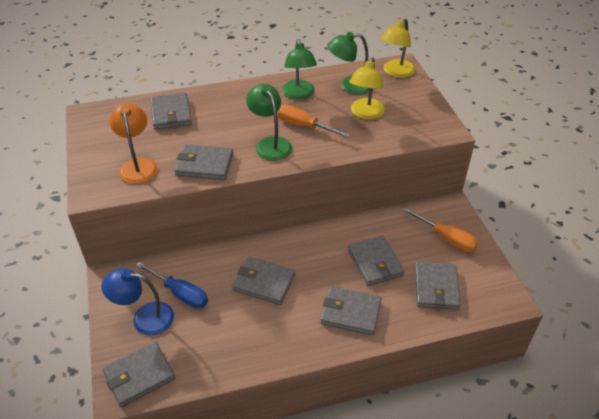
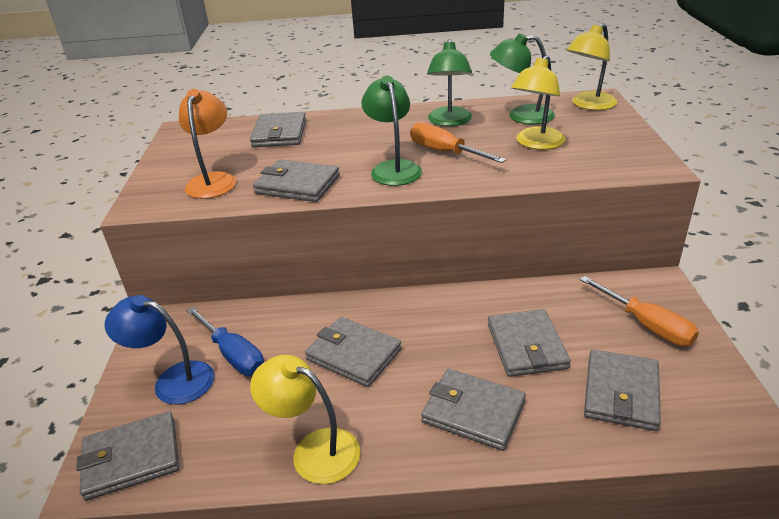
camera: 15 degrees right, 10 degrees down
(258, 352) = (314, 450): none -> yellow lamp

